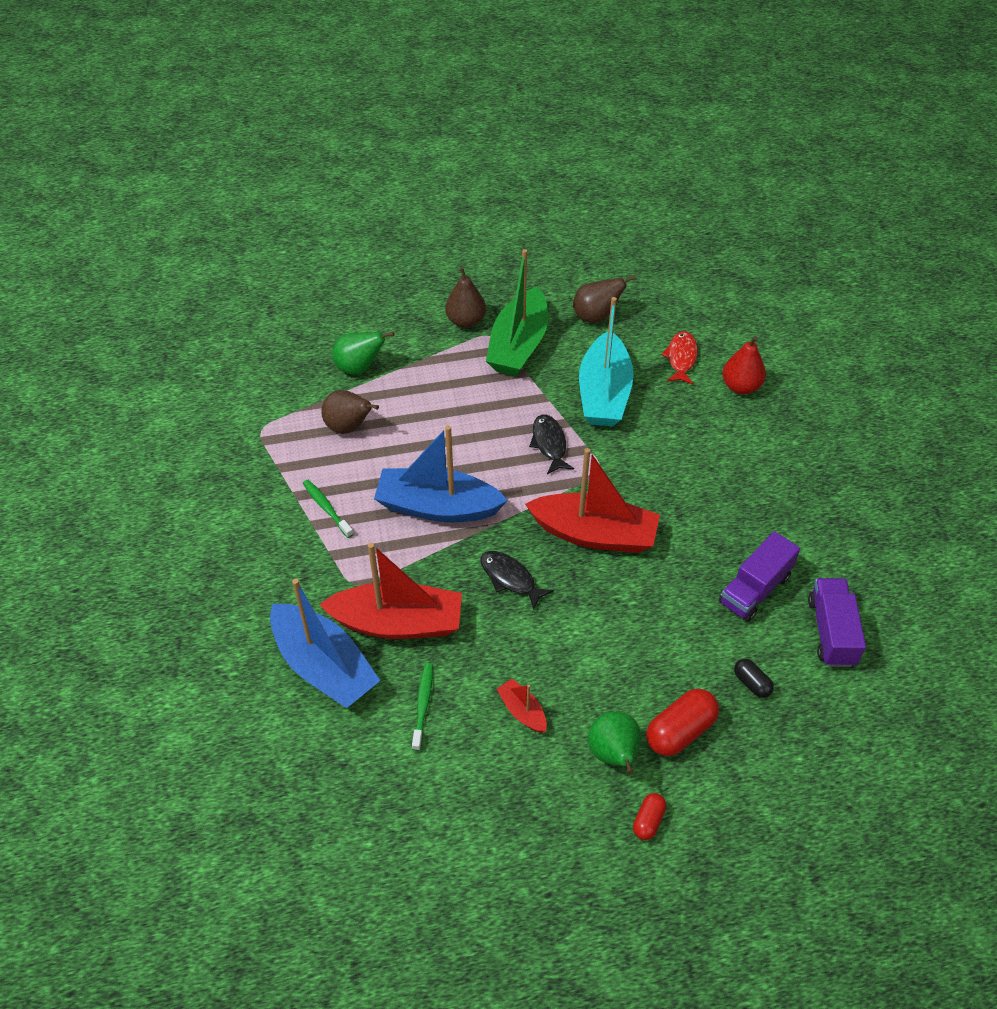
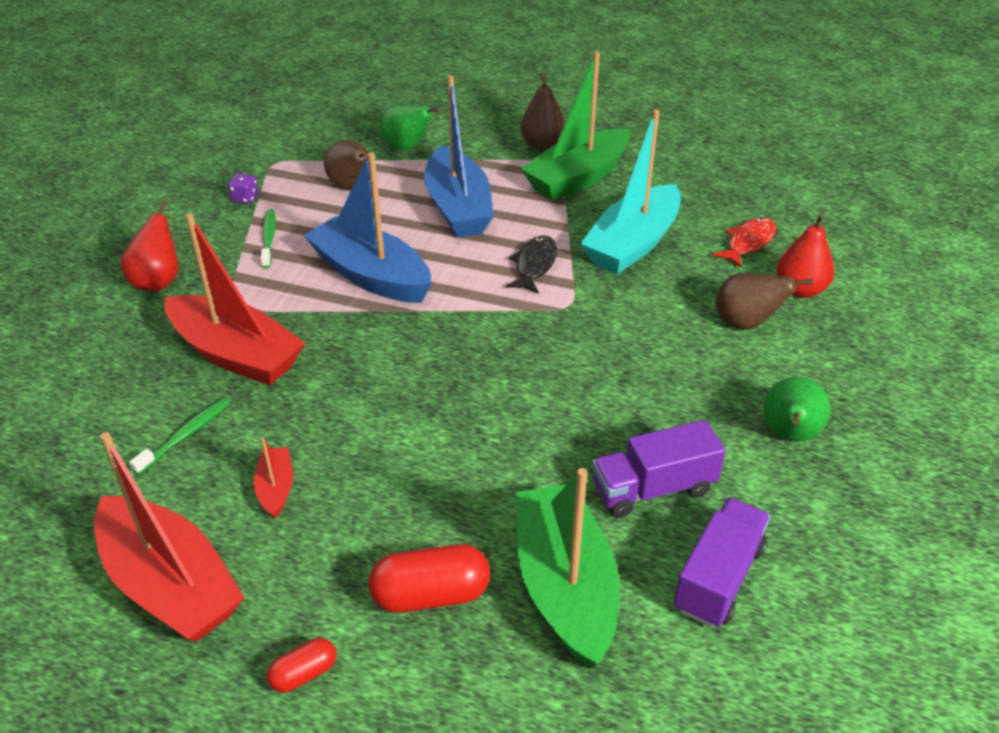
camera: 30 degrees right, 10 degrees down
(269, 477) = (245, 198): none -> purple dice
(275, 589) = (158, 282): none -> red pear
(324, 666) = (132, 361): blue boat -> blue boat (458, 208)
(510, 578) = (383, 362): black fish -> none
(594, 534) = (510, 359): red boat -> red boat (170, 584)
(596, 316) = (681, 180): brown pear -> brown pear (746, 323)
(614, 754) = (332, 581): green pear -> green pear (789, 435)
(751, 683) = (565, 586): black capsule -> green boat

